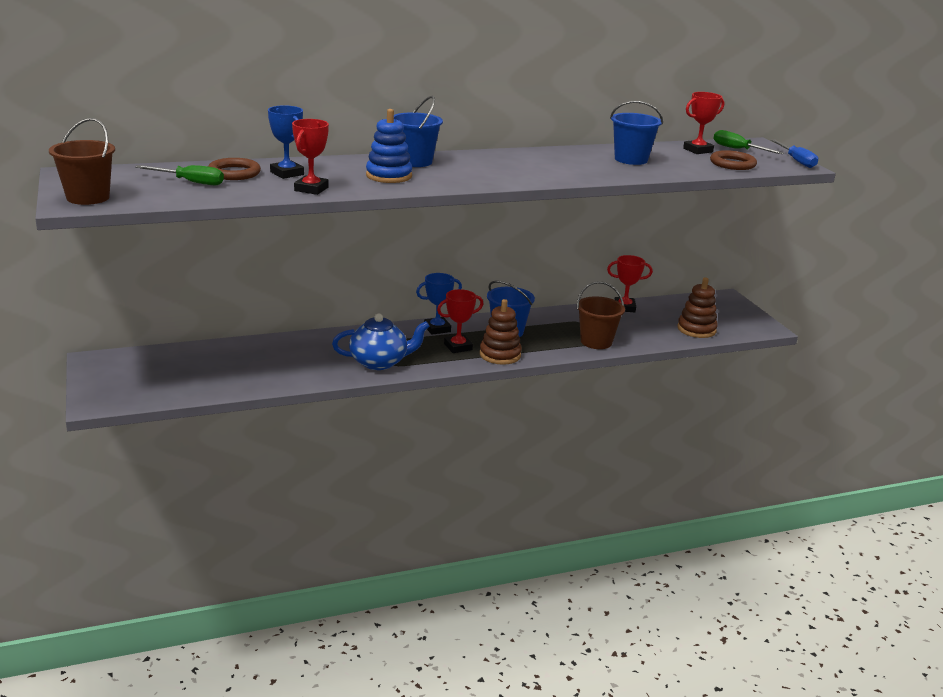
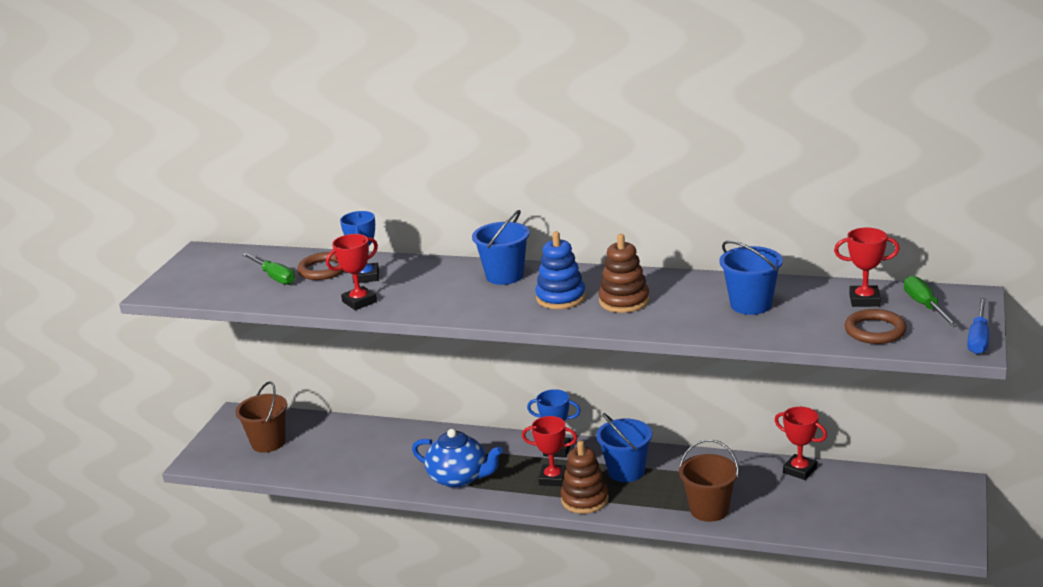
camera: 40 degrees right, 0 degrees up
(88, 197) = (178, 285): brown bucket -> brown bucket (268, 442)
(389, 176) = (452, 293): blue stacking toy -> blue stacking toy (561, 298)
(696, 329) = (855, 523): brown stacking toy -> brown stacking toy (624, 301)

